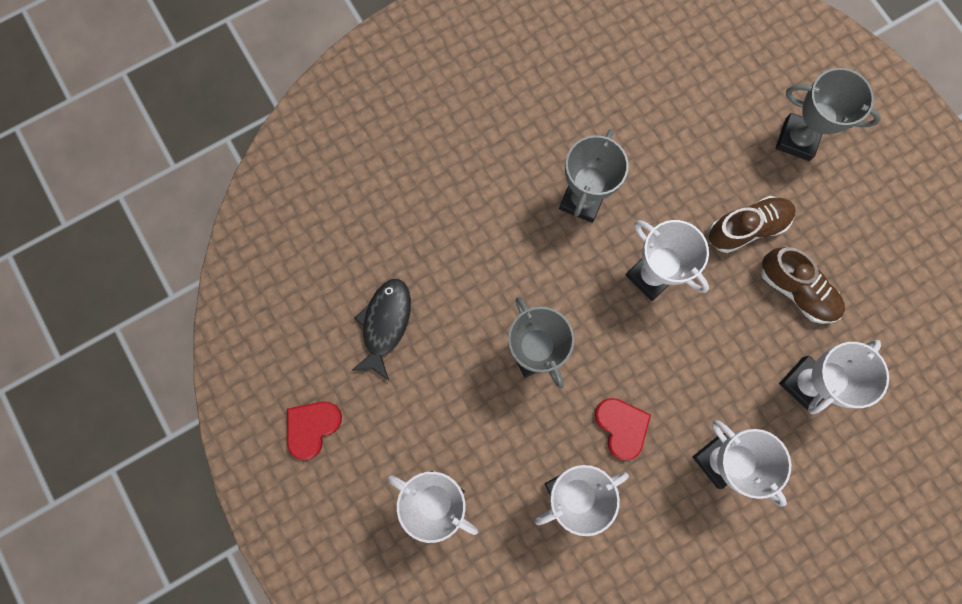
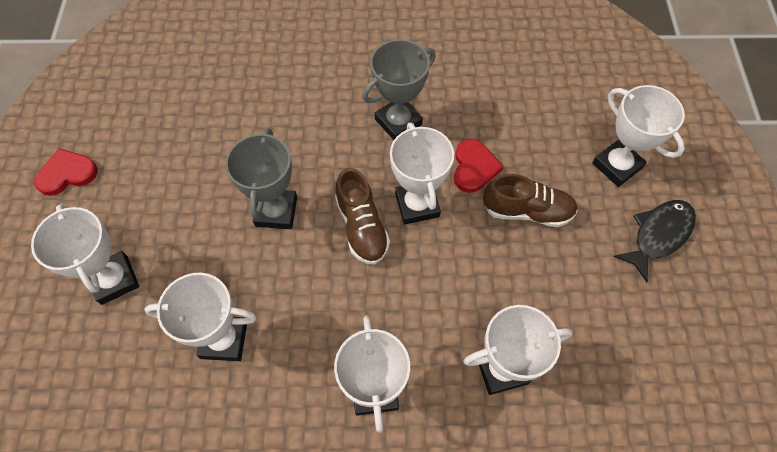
camera: 30 degrees right, 15 degrees down
(385, 324) = (180, 131): black fish -> black fish (658, 235)
(621, 427) = (307, 311): red heart -> red heart (474, 167)
(796, 290) = (542, 284): brown shoe -> brown shoe (362, 227)
(797, 139) = (616, 165): grey trophy -> white trophy

